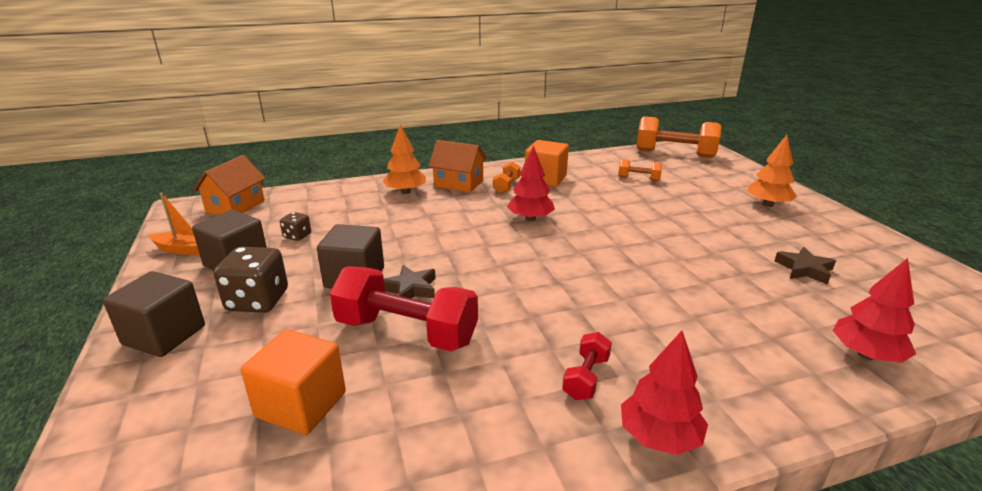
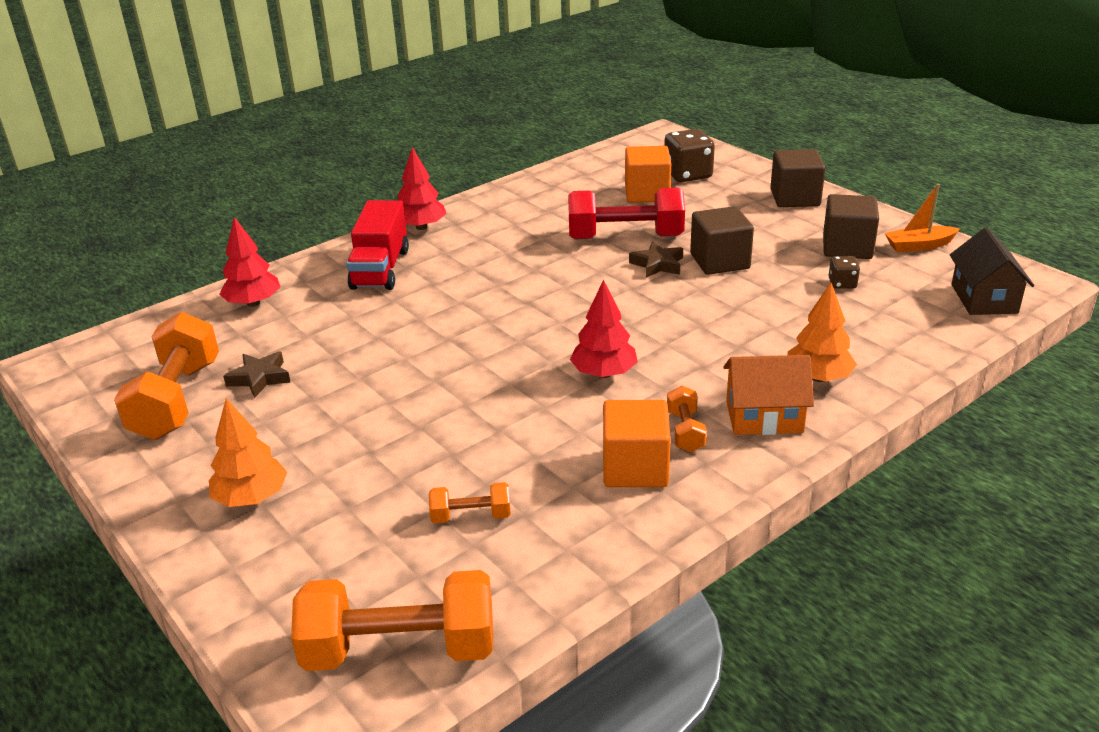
camera: 160 degrees right, 5 degrees up
(235, 206) = (984, 299): orange house -> brown house
(257, 301) = (771, 228): brown dice -> brown dice (688, 175)
(586, 378) = (474, 242): red dumbbell -> none
(714, 366) = (380, 269): none -> red truck
(870, 267) = (177, 400): none -> orange dumbbell

